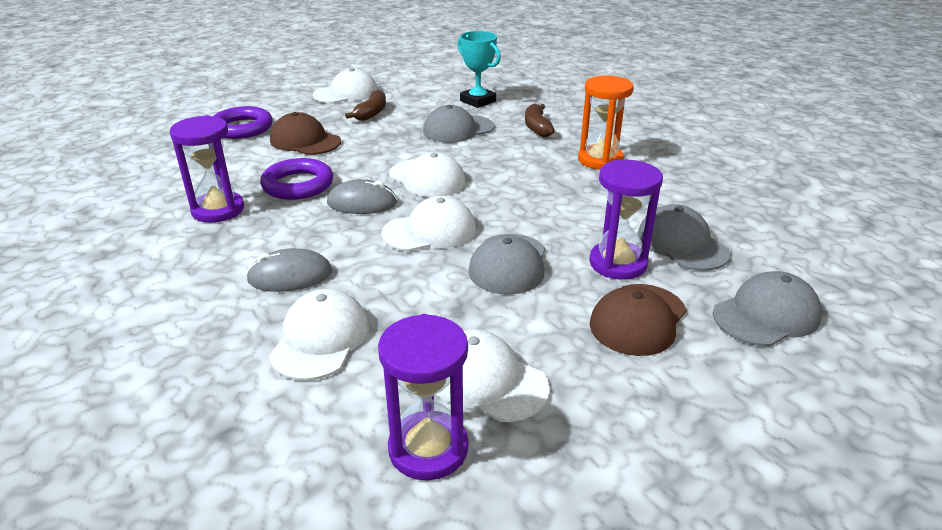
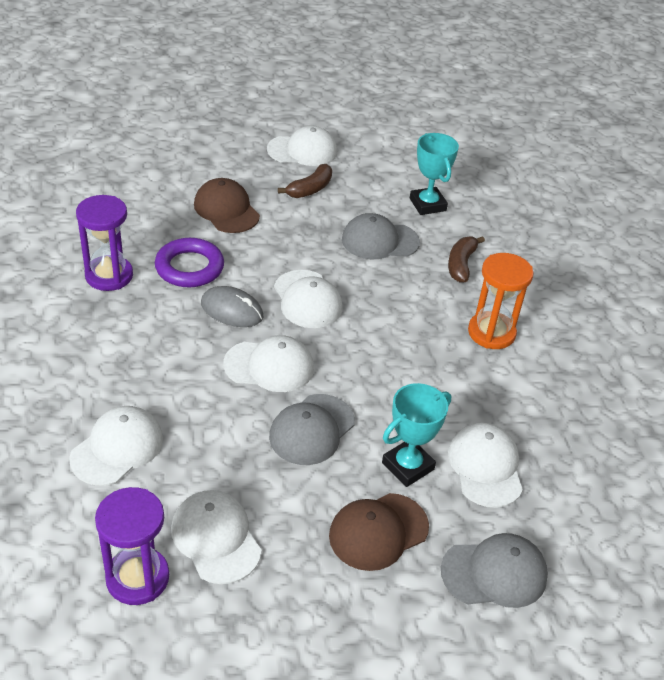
camera: 20 degrees right, 10 degrees up
(242, 128) = (179, 172): purple ring -> none
(290, 276) = (128, 374): grey mouse -> none
(618, 263) = (408, 466): purple hourglass -> turquoise trophy
(682, 244) = (485, 467): grey cap -> white cap

